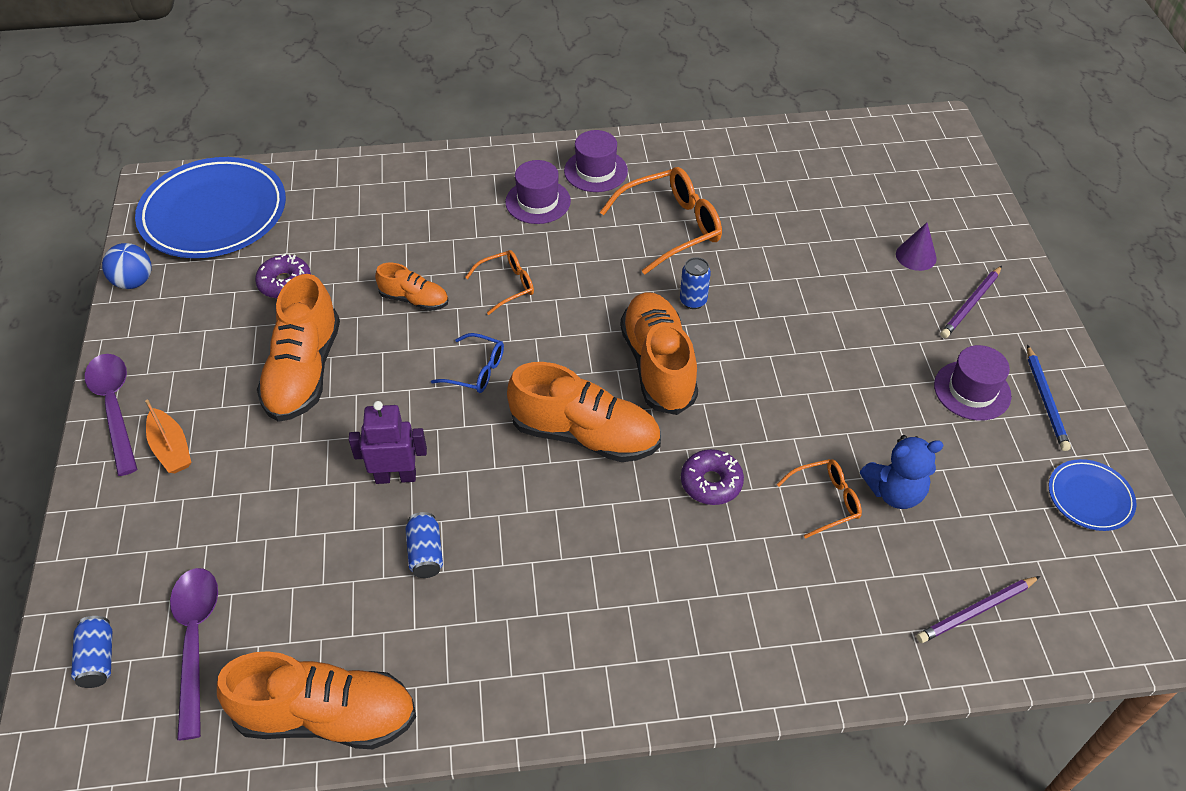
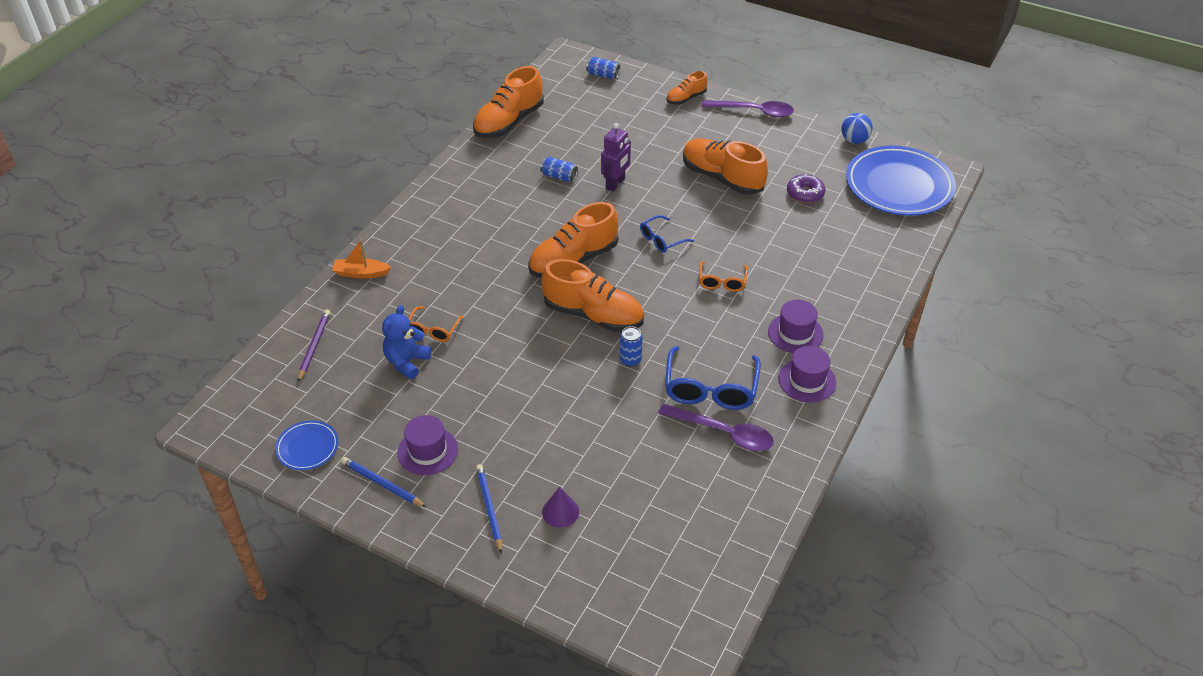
camera: 125 degrees right, 5 degrees down
(171, 448) = (707, 121): orange boat -> orange boat (361, 273)
(195, 641) = (584, 100): purple spoon -> purple spoon (723, 433)
(414, 299) = (744, 238): orange shoe -> orange shoe (686, 98)
(671, 227) = (710, 389): orange glasses -> blue glasses
(711, 483) = (492, 292): purple donut -> none
(971, 304) = (489, 508): purple pencil -> blue pencil

